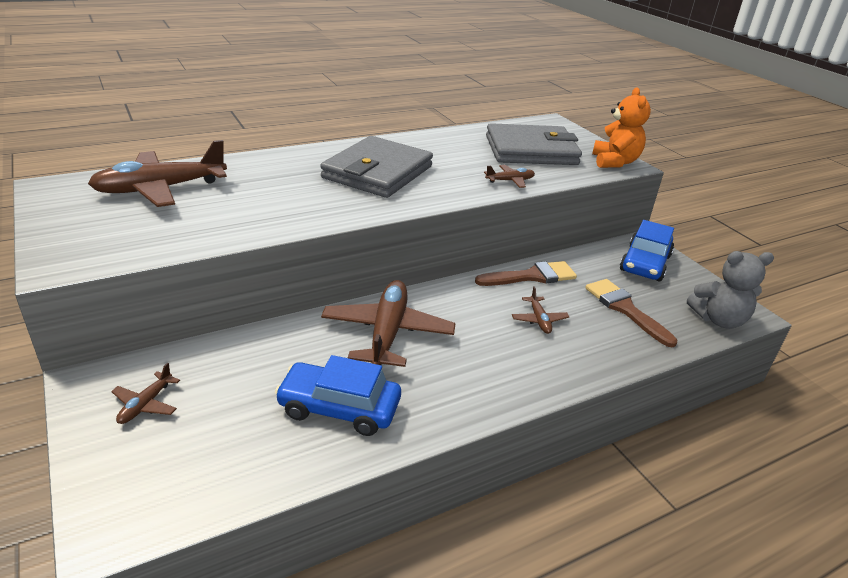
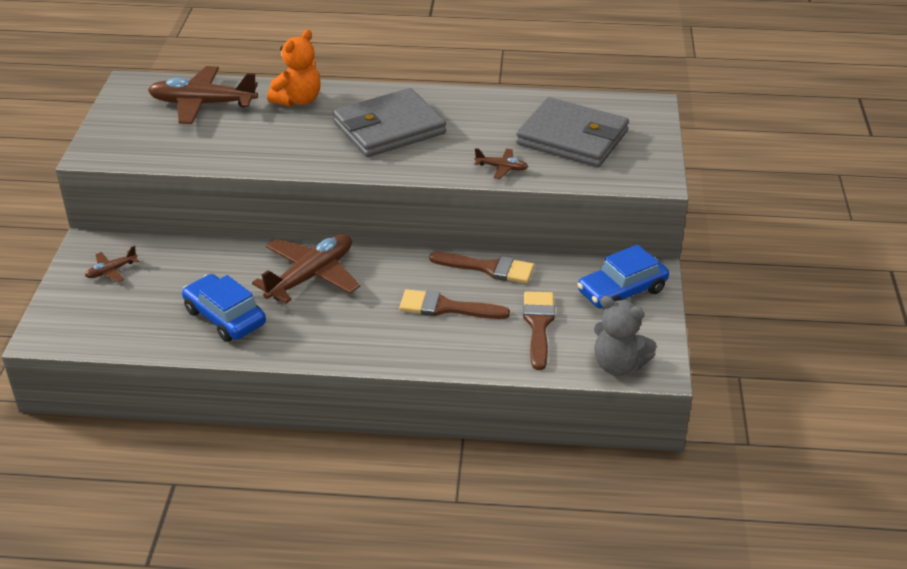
camera: 35 degrees right, 5 degrees up
(539, 320) = (446, 307): brown plane -> brown brush
(614, 162) = (646, 173): orange teddy bear -> orange teddy bear (298, 100)

